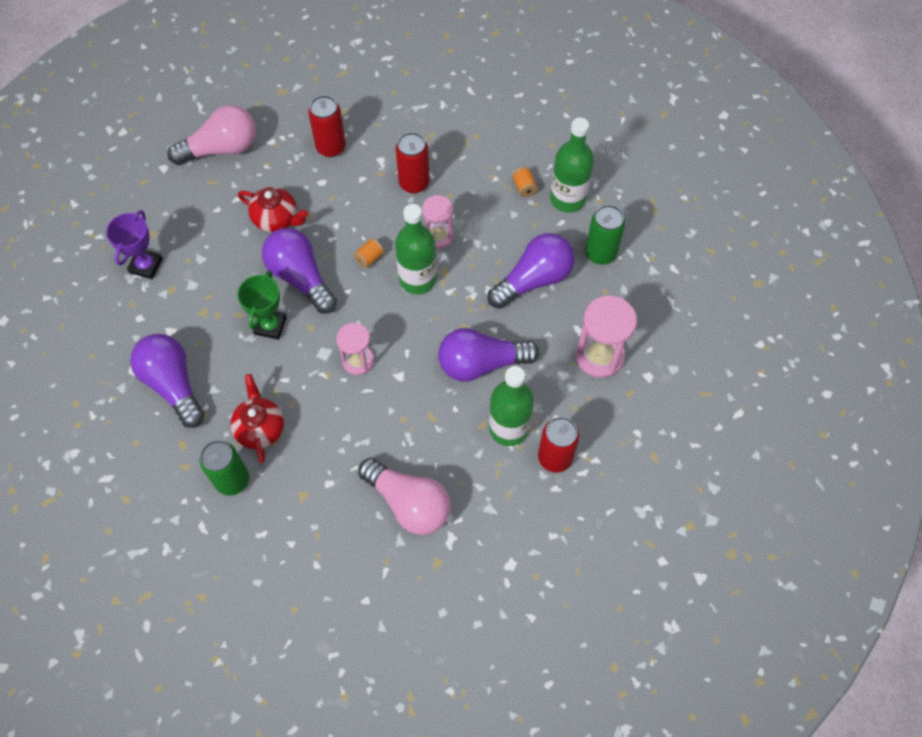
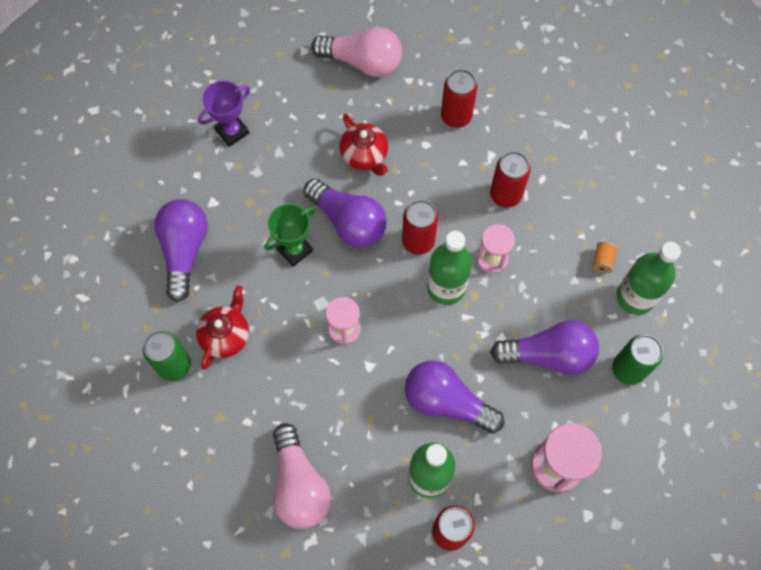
camera: 35 degrees right, 5 degrees up
(300, 277) = (348, 222): purple light bulb -> purple light bulb turned 135 degrees clockwise
(369, 258) = (418, 241): orange spool -> red can

